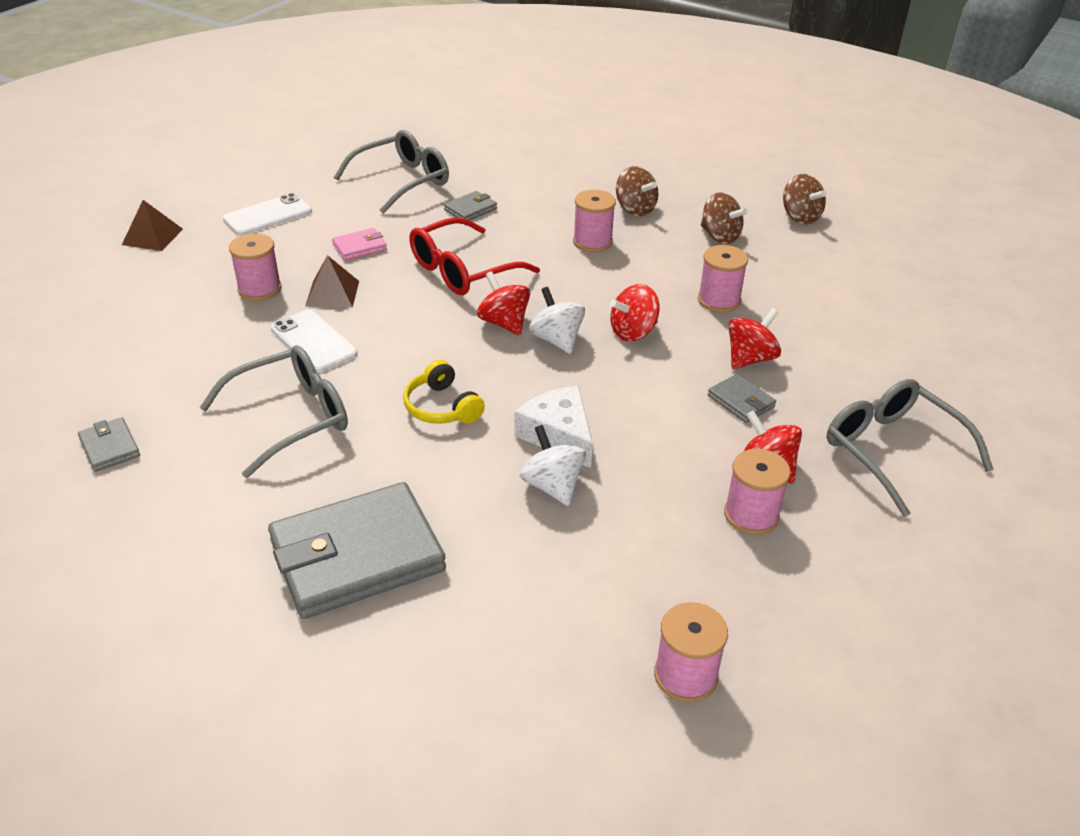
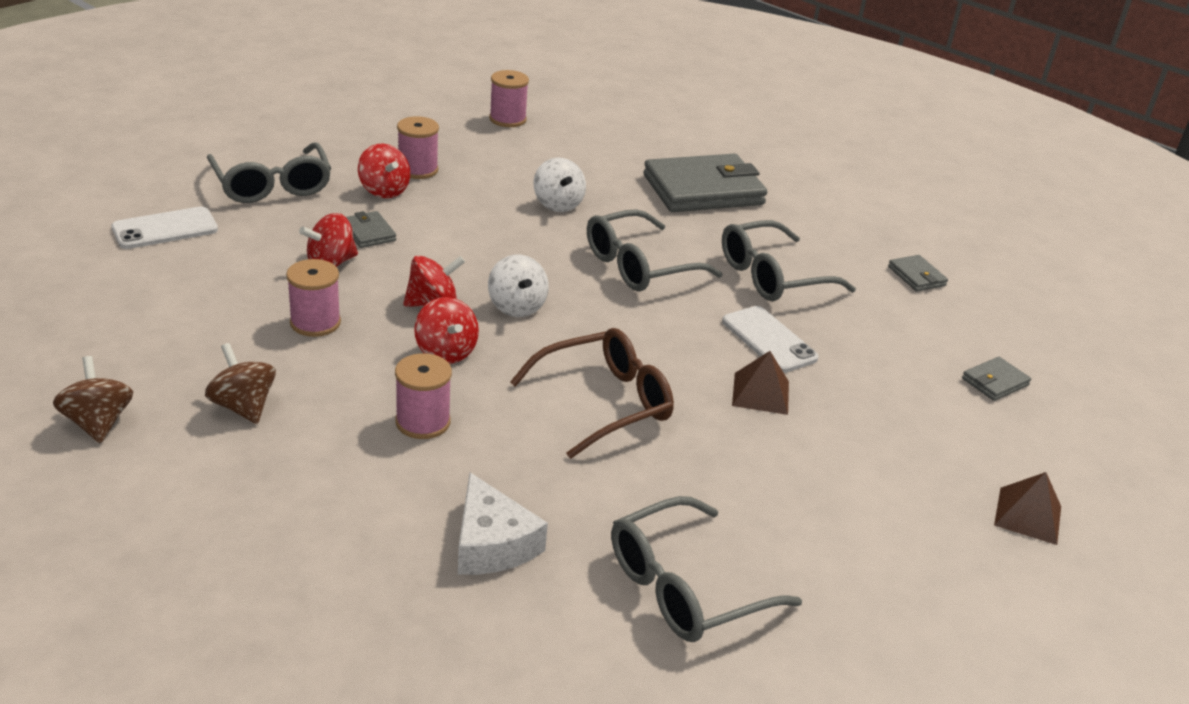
camera: 175 degrees left, 5 degrees down
(259, 289) = (848, 411): pink spool -> none
(268, 215) = (882, 535): white phone -> white phone (165, 229)
(360, 247) = (738, 457): pink wallet -> none
(442, 407) = (639, 266): yellow headphones -> grey glasses
(462, 270) = (604, 403): red glasses -> brown glasses
(470, 209) = (580, 505): grey wallet -> grey wallet (995, 382)
(504, 323) = (567, 331): red spinning top -> red spinning top (446, 352)
(558, 435) = (542, 233): white cheese -> white cheese (492, 543)
(635, 209) = (331, 471): brown spinning top -> none

